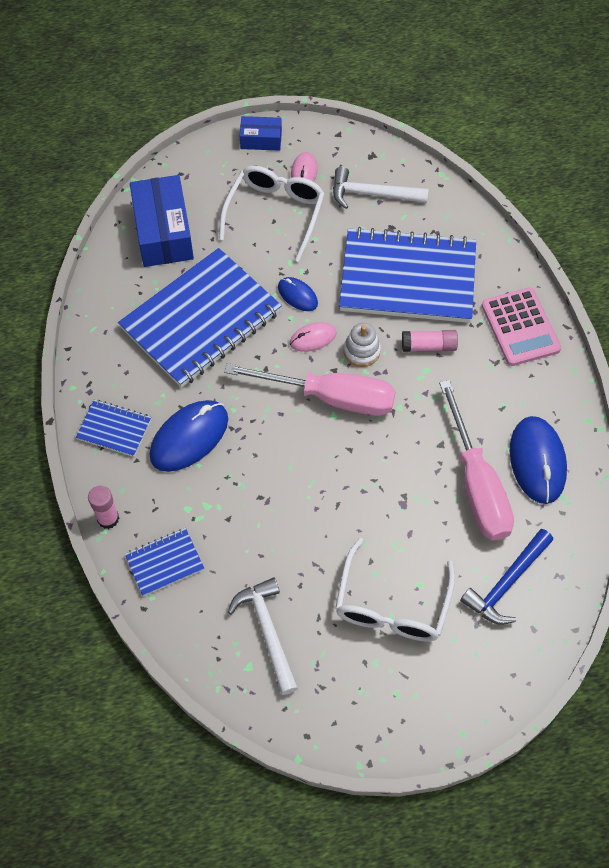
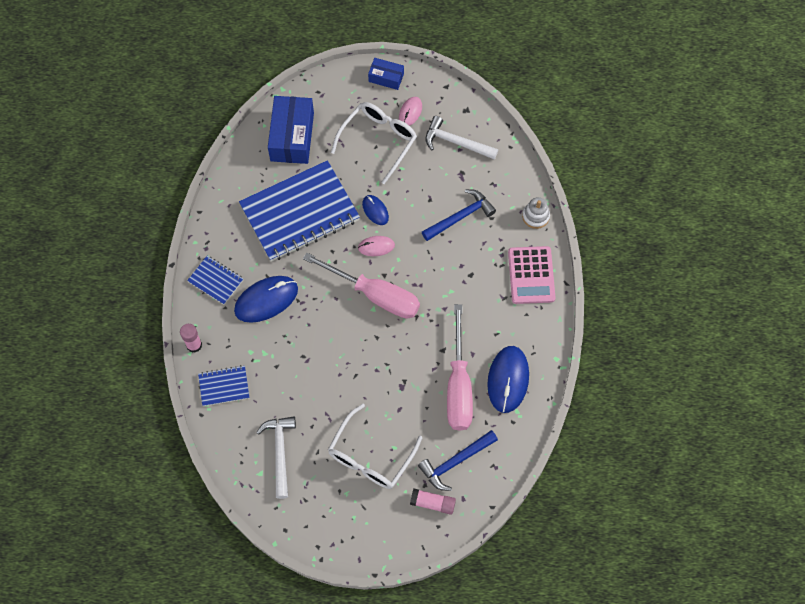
camera: 15 degrees right, 5 degrees up
(361, 351) = (408, 265): white stacking toy -> white stacking toy (535, 216)
(407, 278) = (460, 217): blue notebook -> blue hammer
(429, 346) = (458, 273): pink glue stick -> pink glue stick (433, 503)

